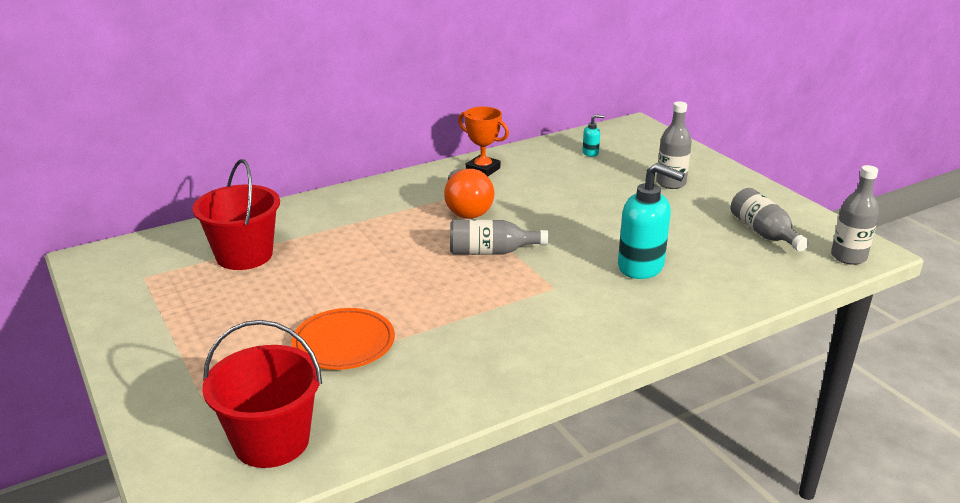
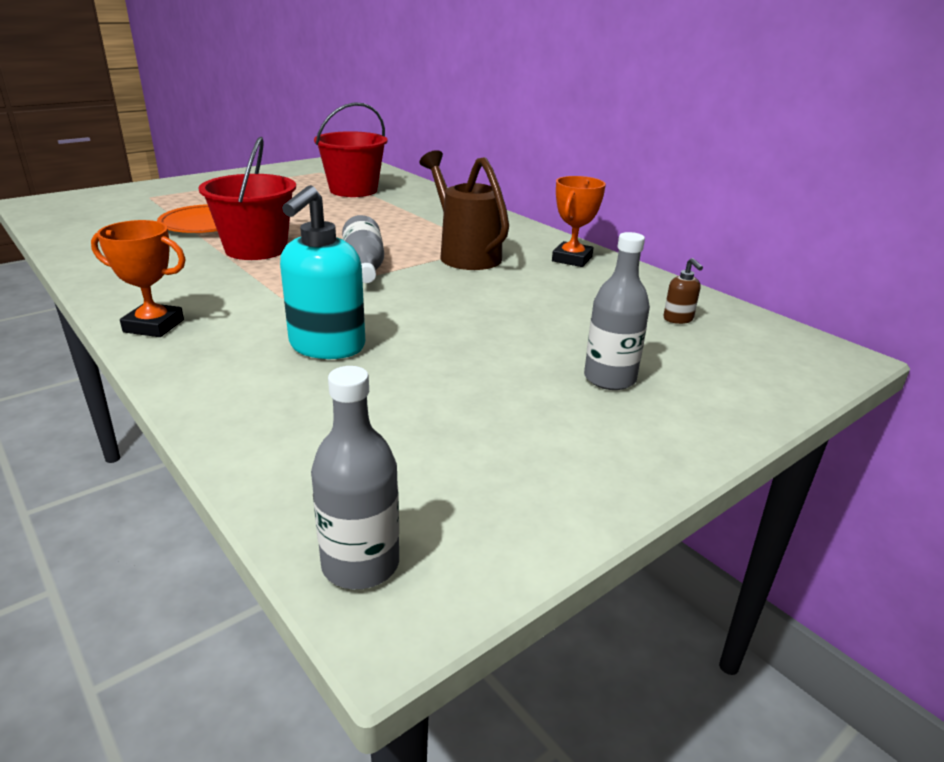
camera: 80 degrees right, 0 degrees up
(271, 441) = (87, 214): red bucket -> red bucket (256, 249)
(466, 208) = (465, 254): orange light bulb -> brown watering can
(590, 153) = (678, 319): turquoise soap dispenser -> brown soap dispenser
(613, 342) = (154, 326): none -> orange trophy
(763, 233) = (448, 460): grey bottle -> none

